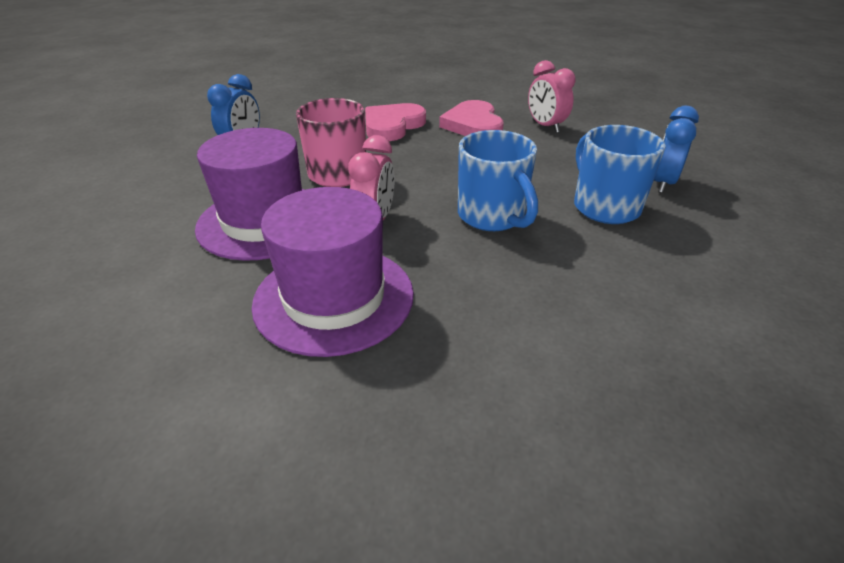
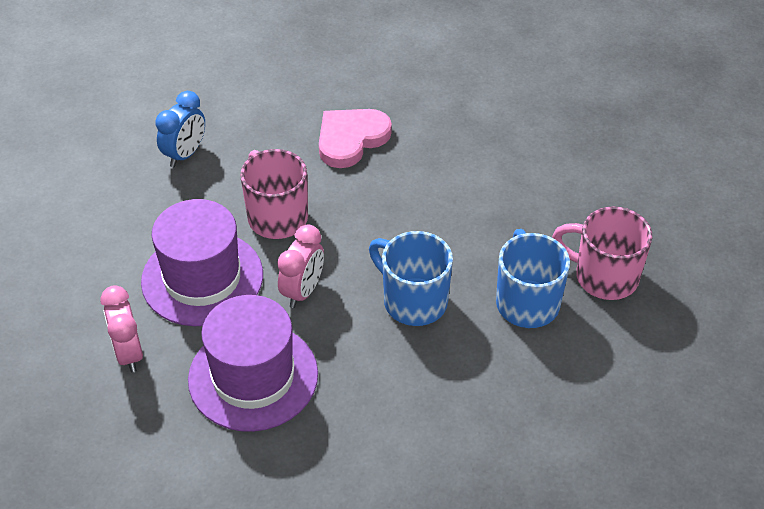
camera: 10 degrees right, 10 degrees up
(473, 125) = (443, 149): pink heart -> none
(492, 216) = (413, 301): blue mug -> blue mug turned 150 degrees clockwise
(545, 126) = (525, 162): pink clock -> pink clock (129, 353)
(662, 183) = (604, 276): blue clock -> pink mug

